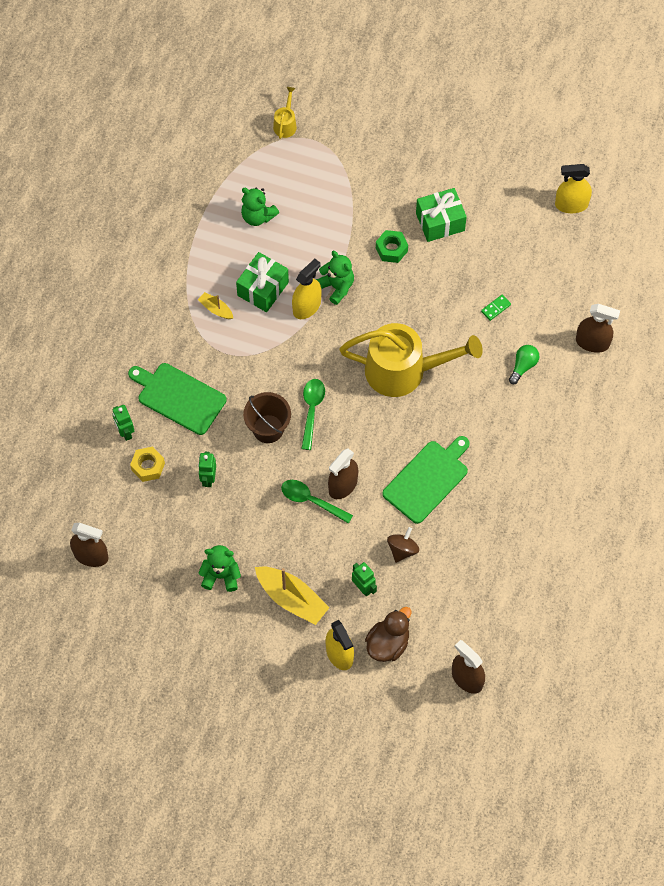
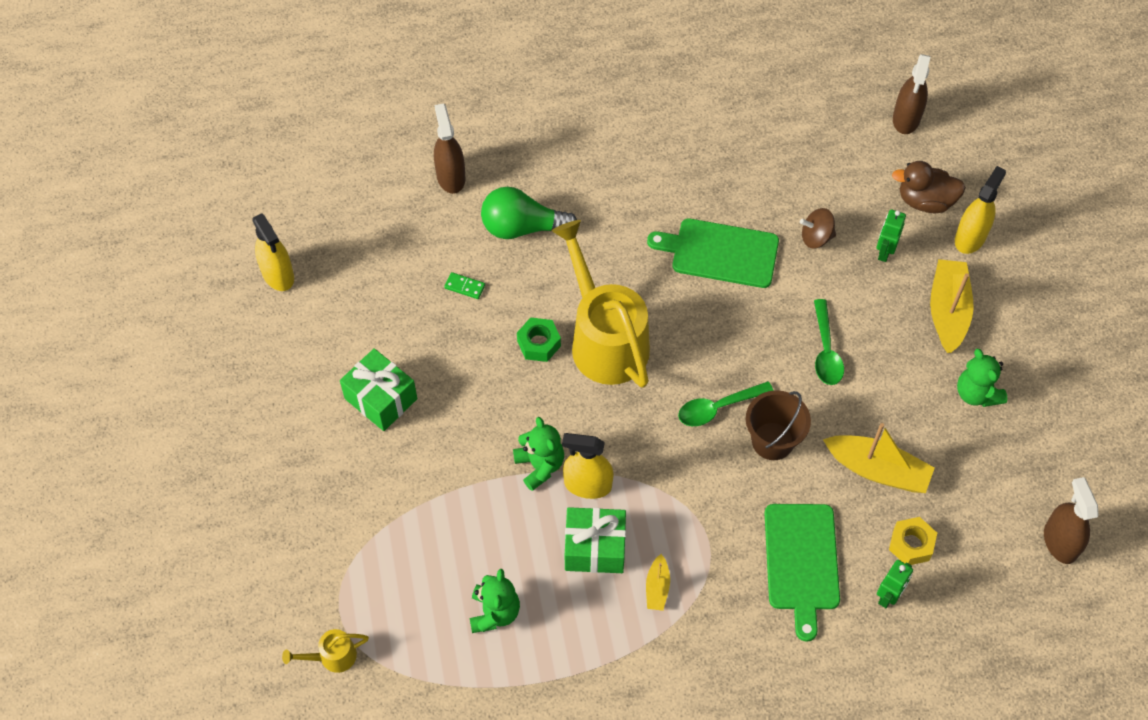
camera: 120 degrees left, 5 degrees down
(208, 479) = (877, 470): green robot -> yellow boat
(337, 287) = (540, 466): green teddy bear -> green teddy bear turned 135 degrees clockwise
(343, 485) = (785, 329): brown spray bottle -> none
(391, 249) = (451, 432): green nut -> green nut (539, 343)
(523, 366) = (522, 227): green light bulb -> green light bulb, size x1.75

